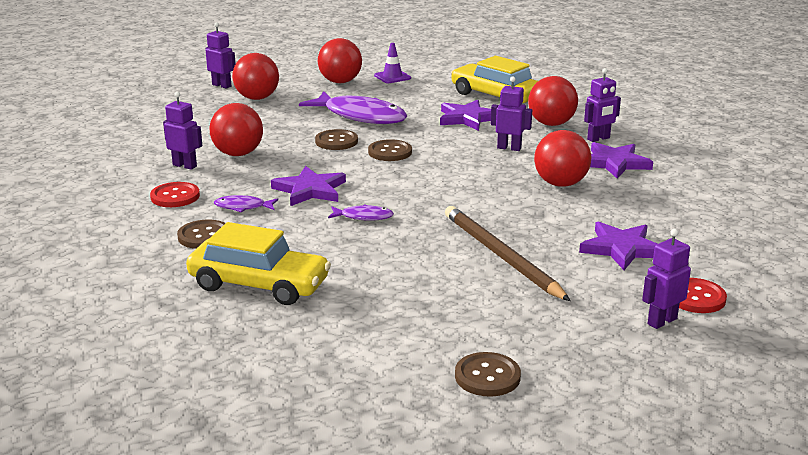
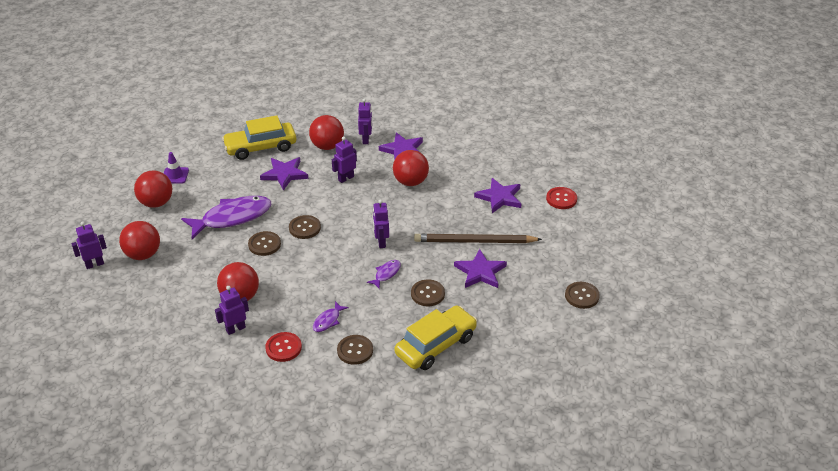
camera: 60 degrees left, 15 degrees up
(310, 190) = (329, 283): purple star -> purple star (480, 272)
(355, 252) = (427, 294): none -> brown button
(661, 321) = (573, 220): purple robot -> purple robot (381, 242)

